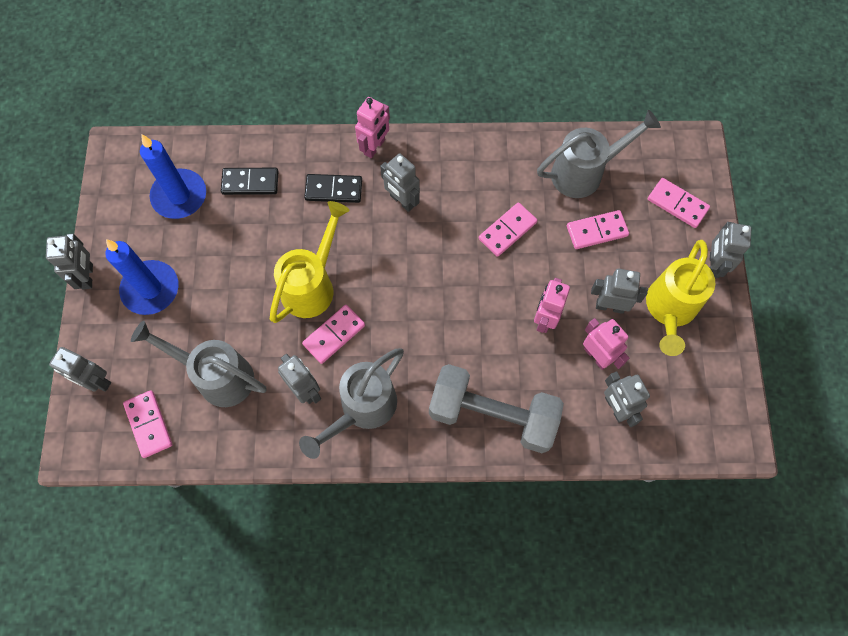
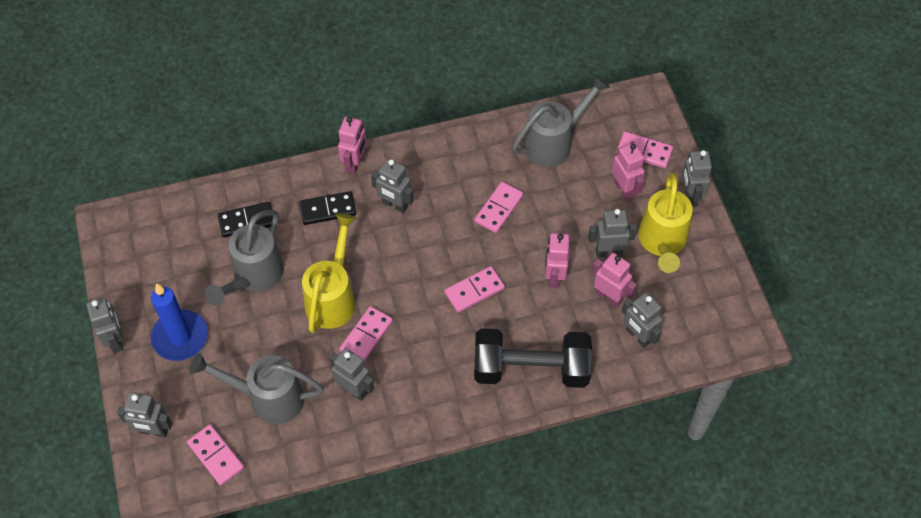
camera: 15 degrees left, 10 degrees down
(179, 196) = (182, 248): blue candle -> none
(362, 409) = (411, 393): grey watering can -> grey watering can (254, 277)
(492, 415) = (531, 369): grey dumbbell -> black dumbbell
(597, 231) = (579, 191): pink domino -> pink domino (474, 291)
(645, 241) = (624, 189): none -> pink robot

